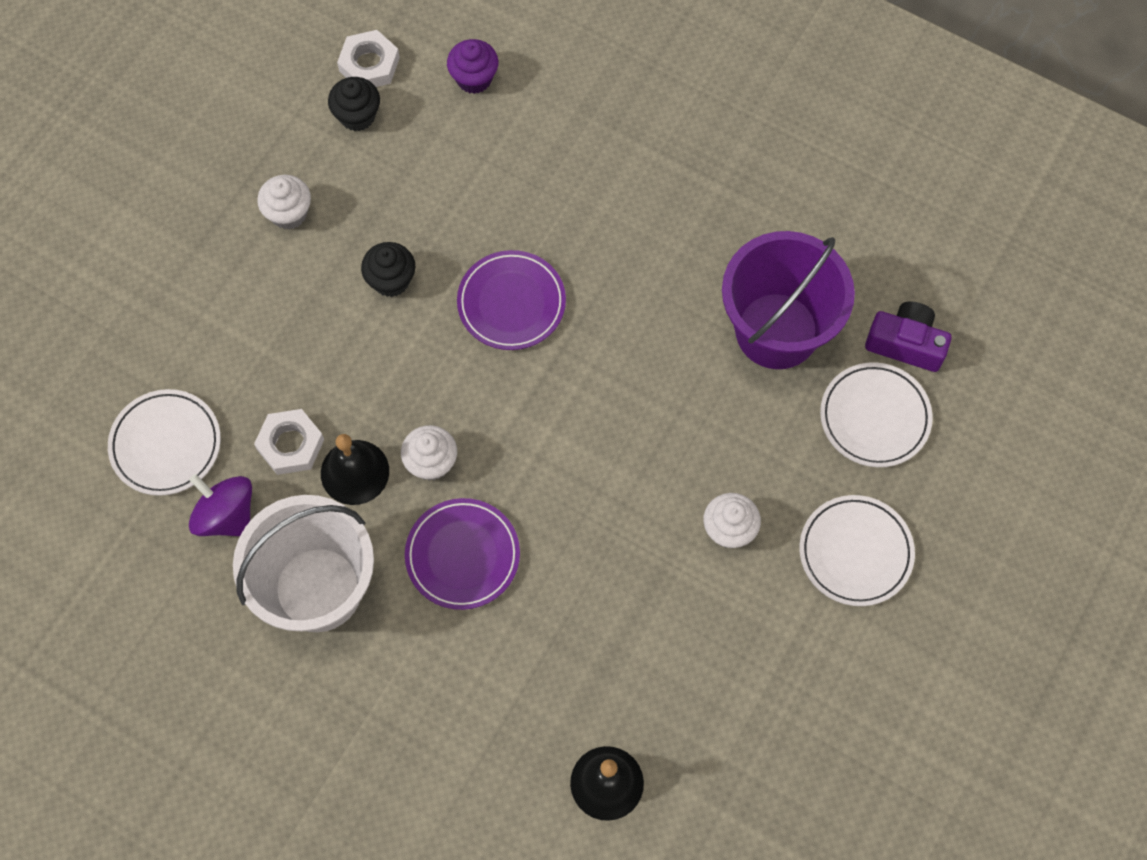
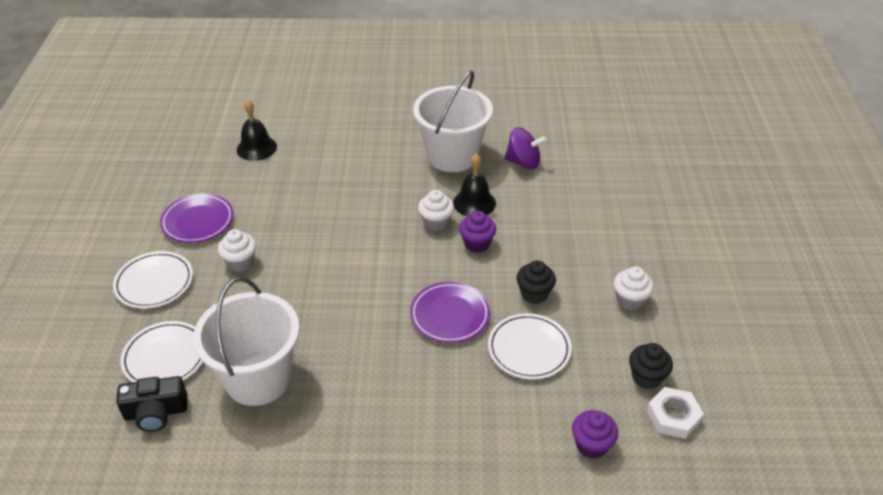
camera: 150 degrees right, 25 degrees down
(166, 444) = (581, 174): white plate -> white plate (529, 349)
(290, 444) = (518, 199): white nut -> none
(403, 395) = (477, 244): none -> purple cupcake
(462, 555) = (388, 194): purple plate -> purple plate (198, 221)
(776, 331) = (258, 378): purple bucket -> white bucket
(905, 343) = (156, 412): purple camera -> black camera

